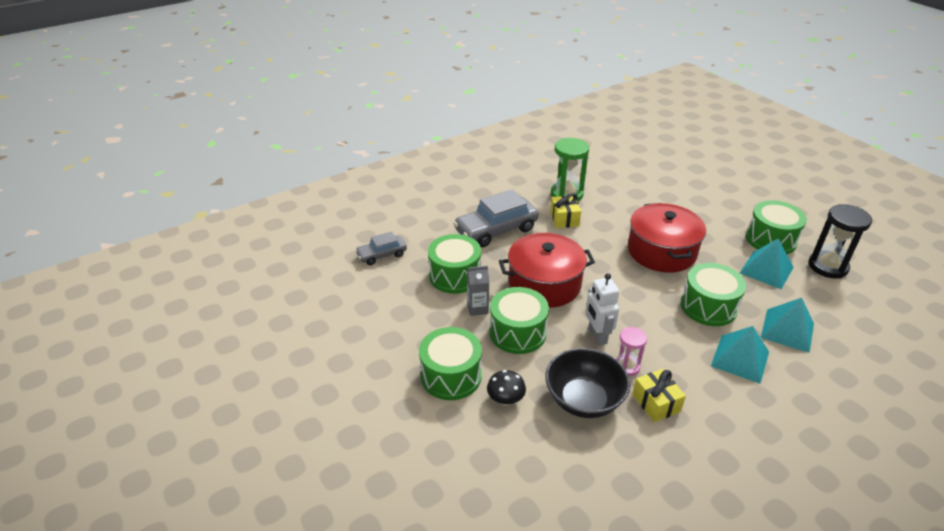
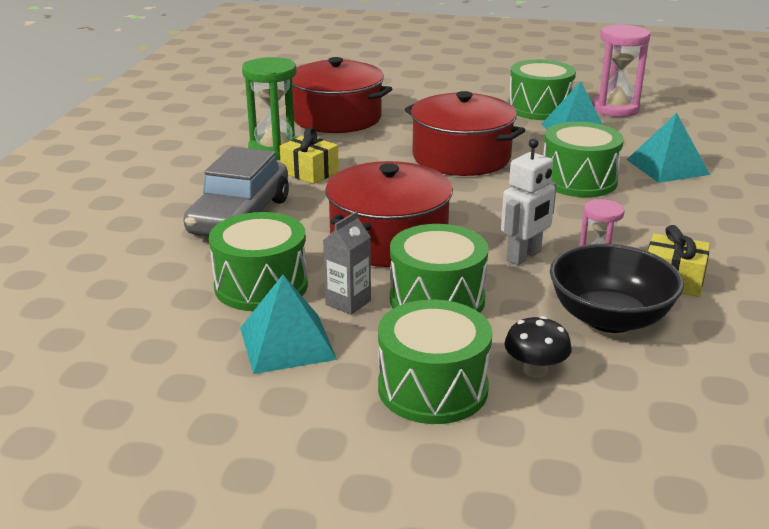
camera: 45 degrees left, 10 degrees down
(382, 255) = (107, 316): grey car -> none
(597, 336) = (524, 256): white robot -> white robot turned 75 degrees counterclockwise
(630, 187) = (337, 118): none -> red pot
(740, 358) = (672, 206): turquoise pyramid -> turquoise pyramid (287, 343)
(827, 266) = (615, 109): black hourglass -> pink hourglass

